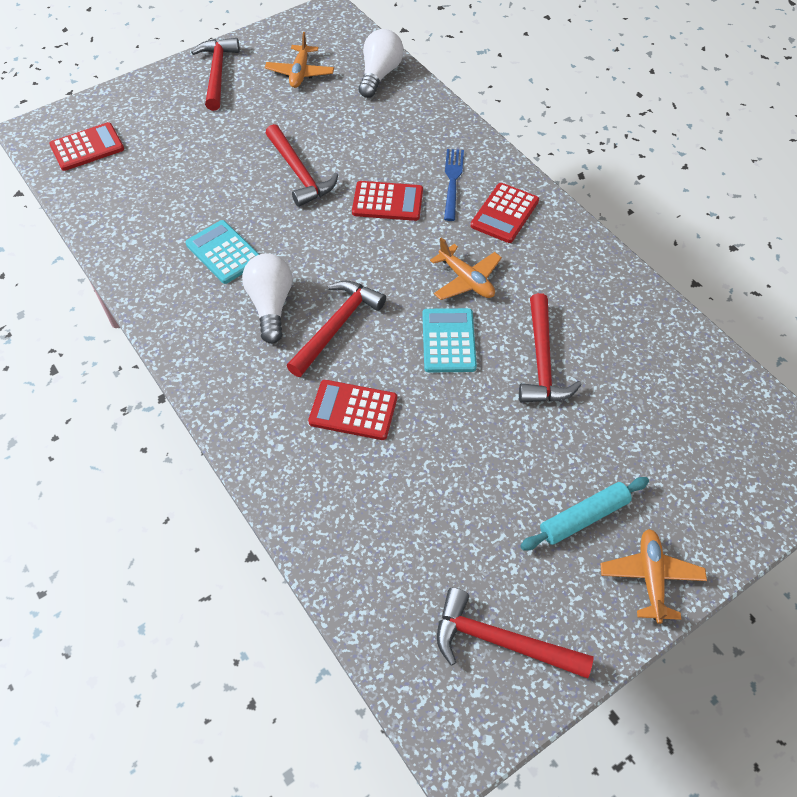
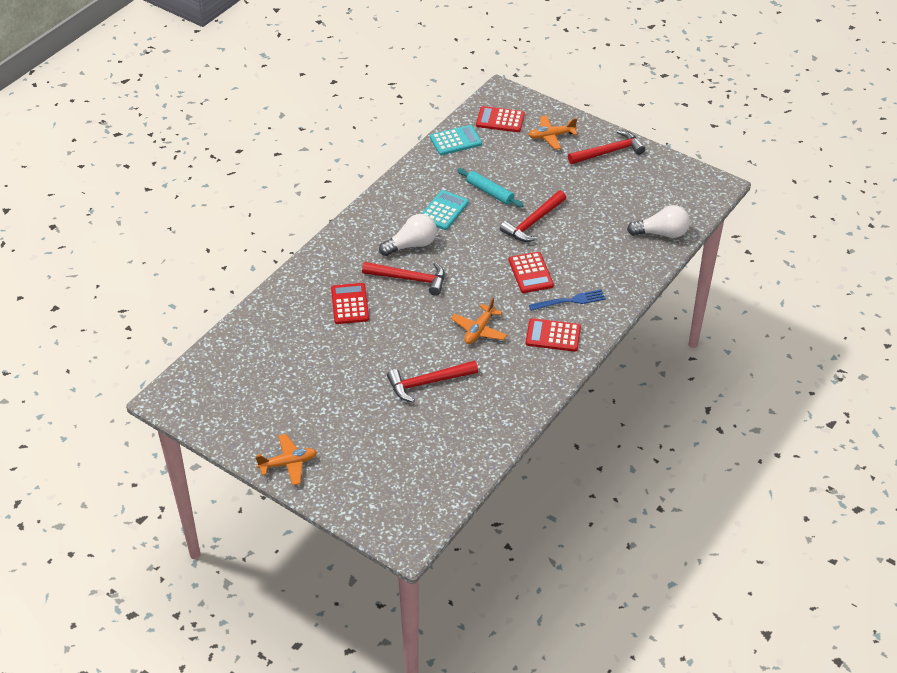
camera: 70 degrees right, 10 degrees down
(87, 147) = (500, 120): red calculator -> red calculator turned 150 degrees clockwise
(300, 73) = (636, 192): orange plane -> orange plane (551, 136)
(448, 341) = (423, 333): turquoise calculator -> turquoise calculator (455, 141)
(501, 642) = (225, 404): red hammer -> none
(583, 517) = (317, 425): turquoise rolling pin -> turquoise rolling pin (489, 192)

